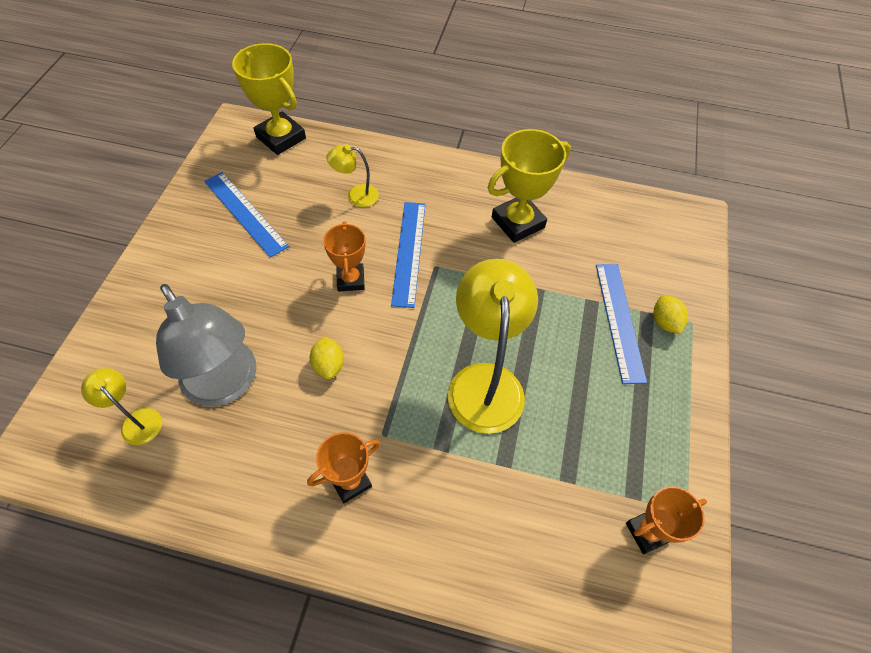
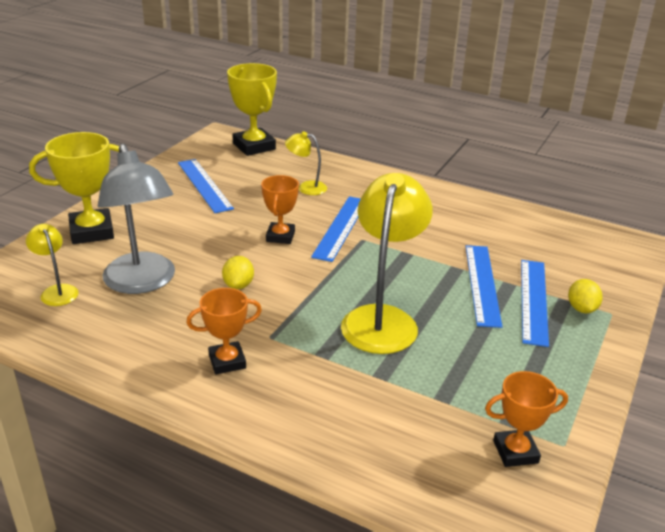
camera: 15 degrees right, 25 degrees down
(518, 222) = (452, 223): yellow trophy -> yellow trophy (92, 231)
(567, 308) = (482, 284): none -> blue ruler

